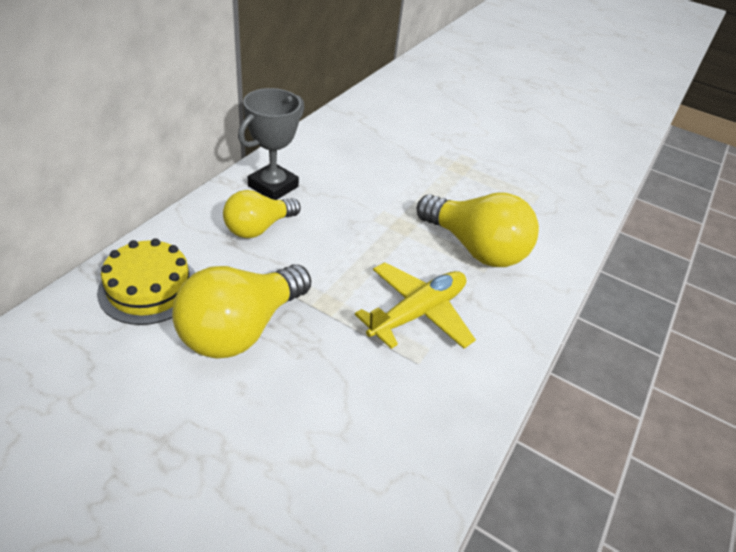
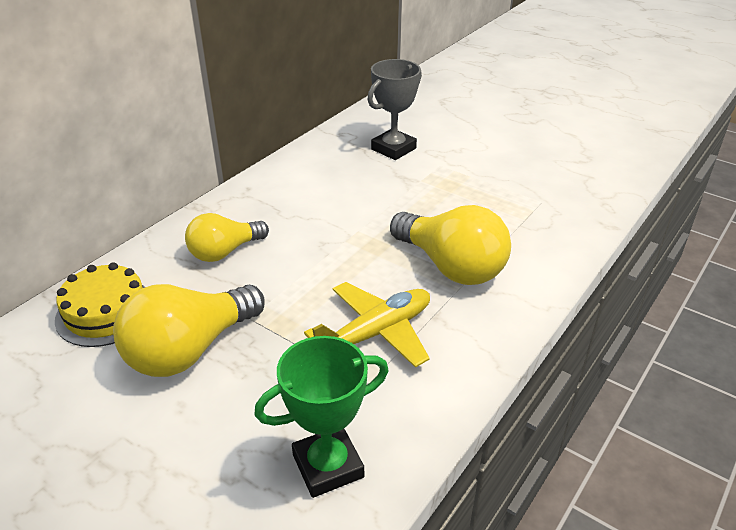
camera: 10 degrees right, 5 degrees down
(273, 186) = (246, 211): grey trophy -> grey trophy (393, 149)
(395, 447) = (328, 466): none -> green trophy

